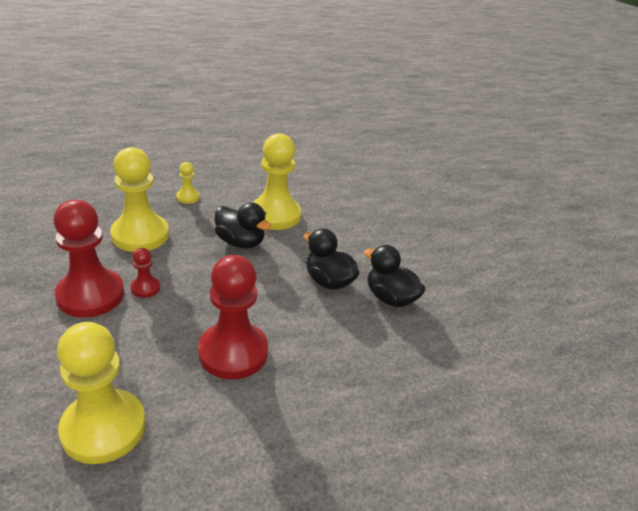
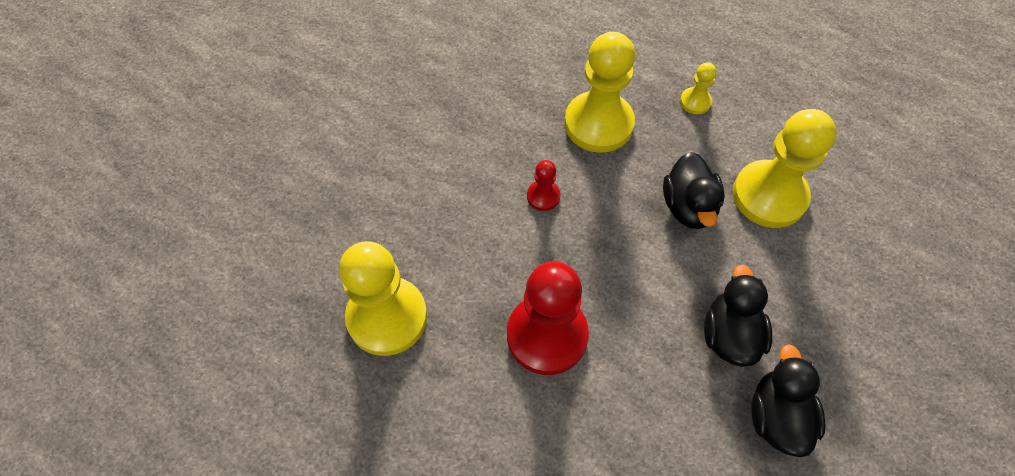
camera: 55 degrees right, 25 degrees up
(90, 295) = (493, 169): red pawn -> none

